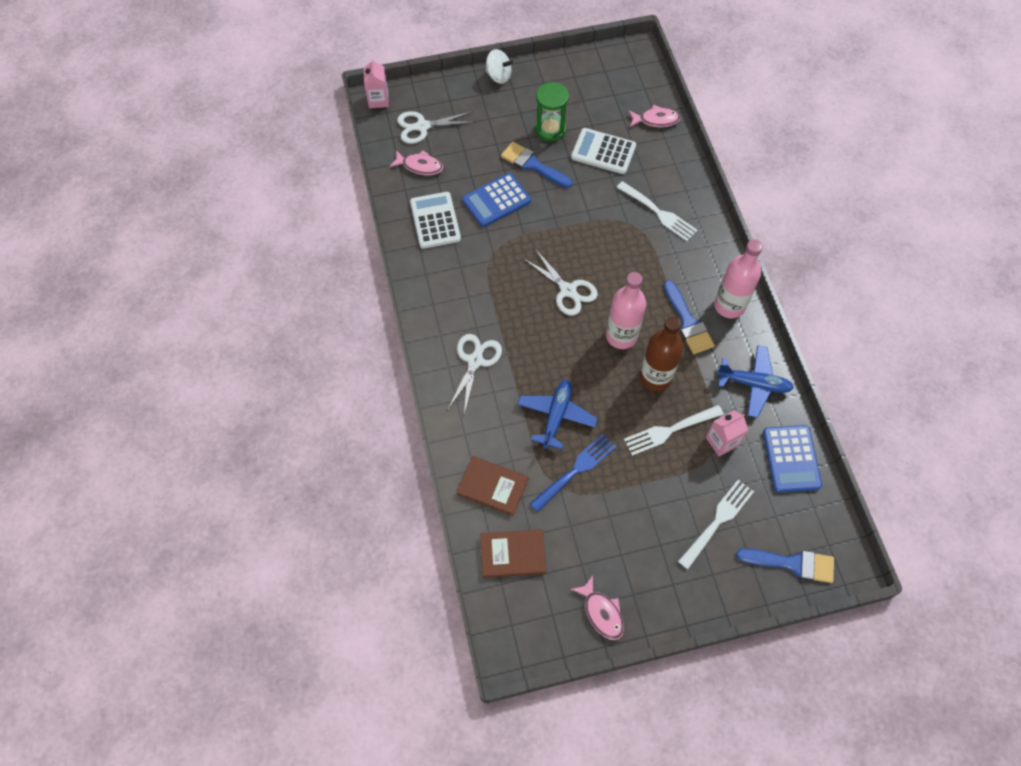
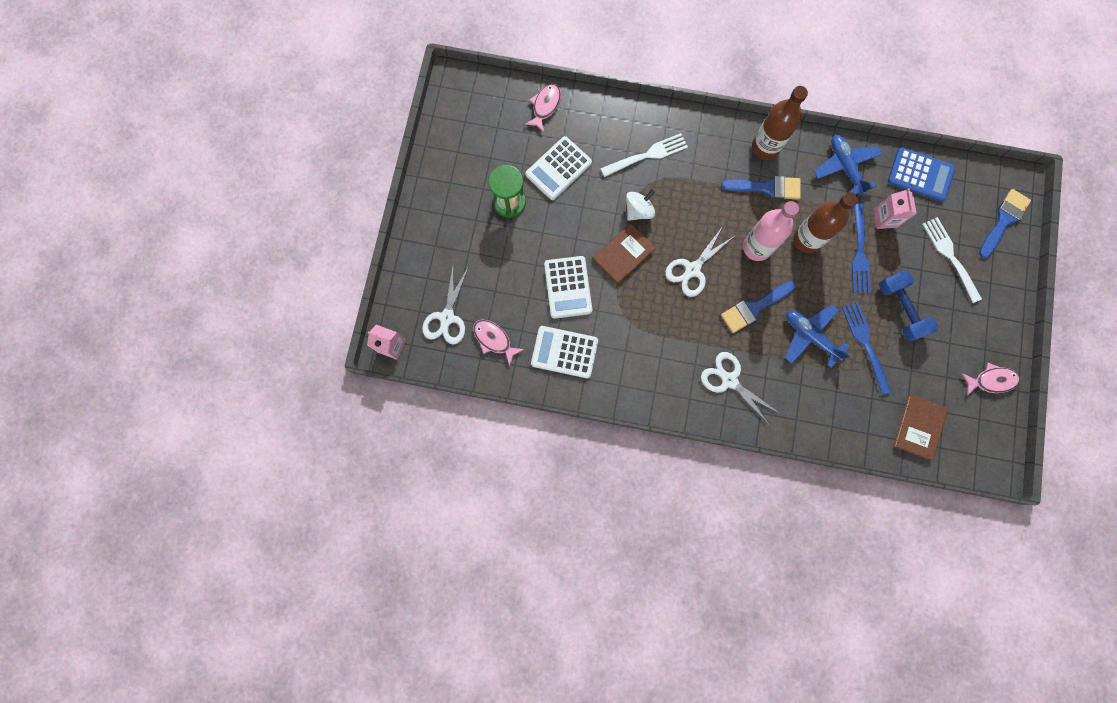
camera: 65 degrees left, 15 degrees up
(420, 166) = (494, 340): pink fish -> pink fish turned 90 degrees counterclockwise
(492, 486) = (853, 417): brown book -> brown book (623, 254)
(496, 200) = (568, 287): blue calculator -> white calculator
(498, 76) = (421, 220): white spinning top -> white spinning top (638, 210)
(532, 165) = (543, 237): blue brush -> blue brush (754, 308)
(568, 290) = (692, 269): white scissors -> white scissors turned 150 degrees clockwise
(630, 491) = (900, 309): none -> blue dumbbell
(669, 430) = (859, 253): white fork -> blue fork
(729, 306) = (765, 147): pink bottle -> brown bottle
(754, 384) = (845, 167): blue plane -> blue plane turned 60 degrees counterclockwise

